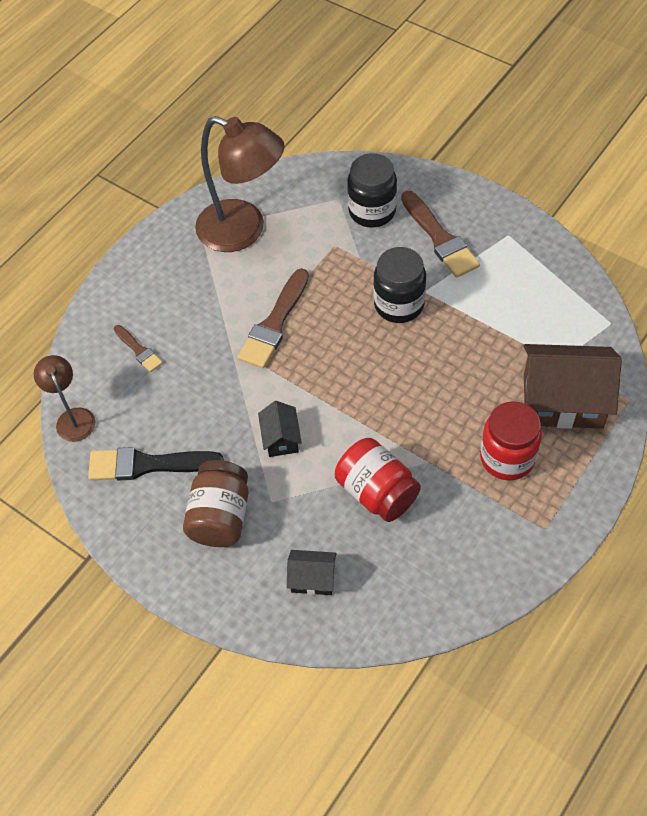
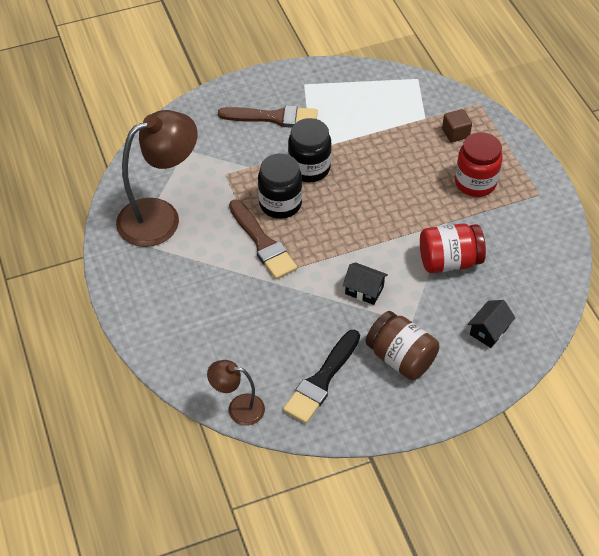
camera: 60 degrees left, 5 degrees down
(139, 350) = (212, 335): brown brush -> none
(372, 211) = (215, 138): black jar -> black jar (280, 204)
(562, 401) = (455, 133): brown house -> brown cube

